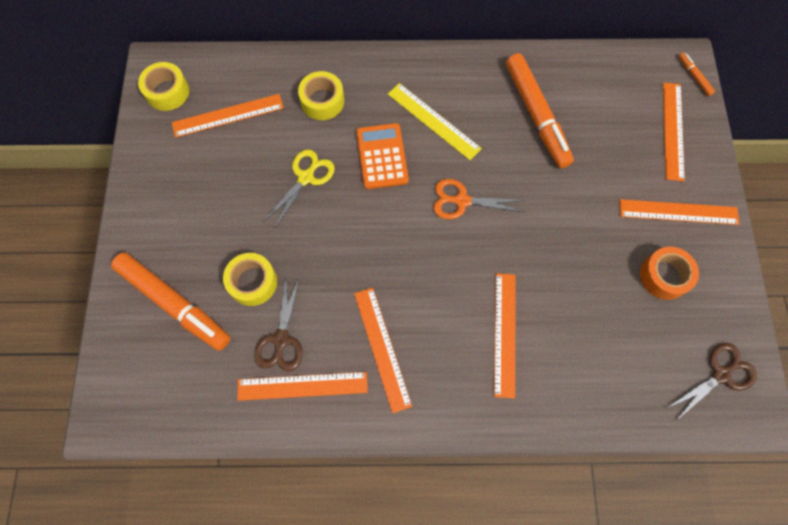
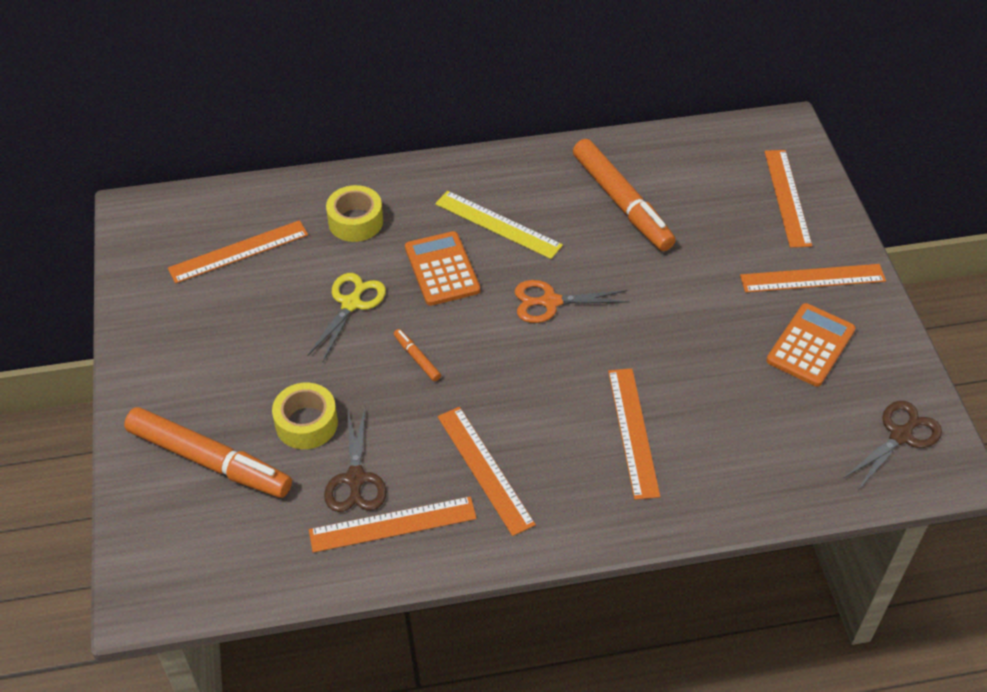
camera: 10 degrees left, 20 degrees down
(167, 92) = (155, 236): yellow tape -> none
(664, 276) = (810, 345): orange tape -> orange calculator
(694, 76) = (799, 140): orange marker -> orange marker (417, 358)

